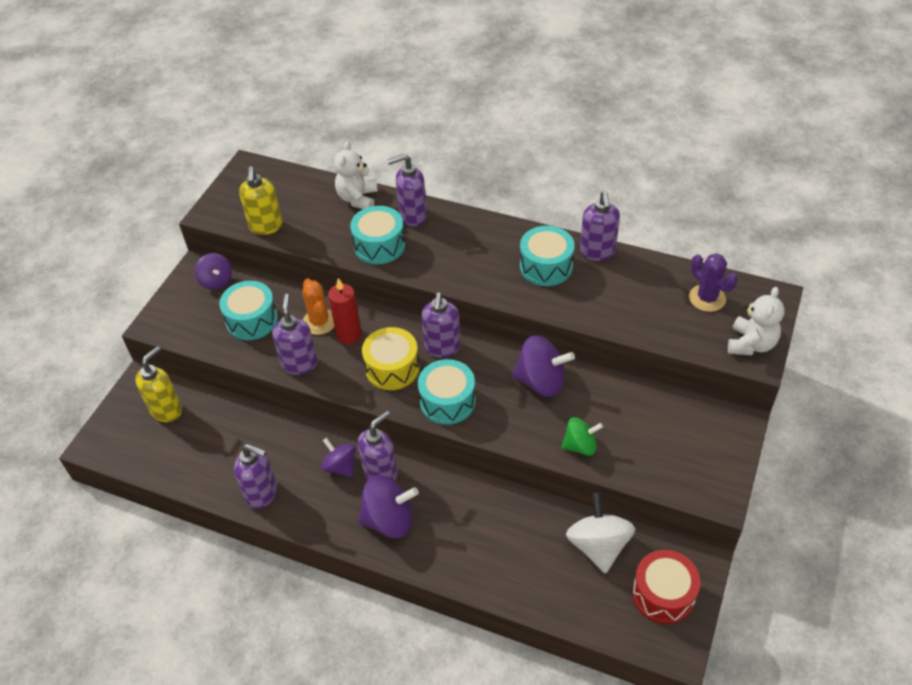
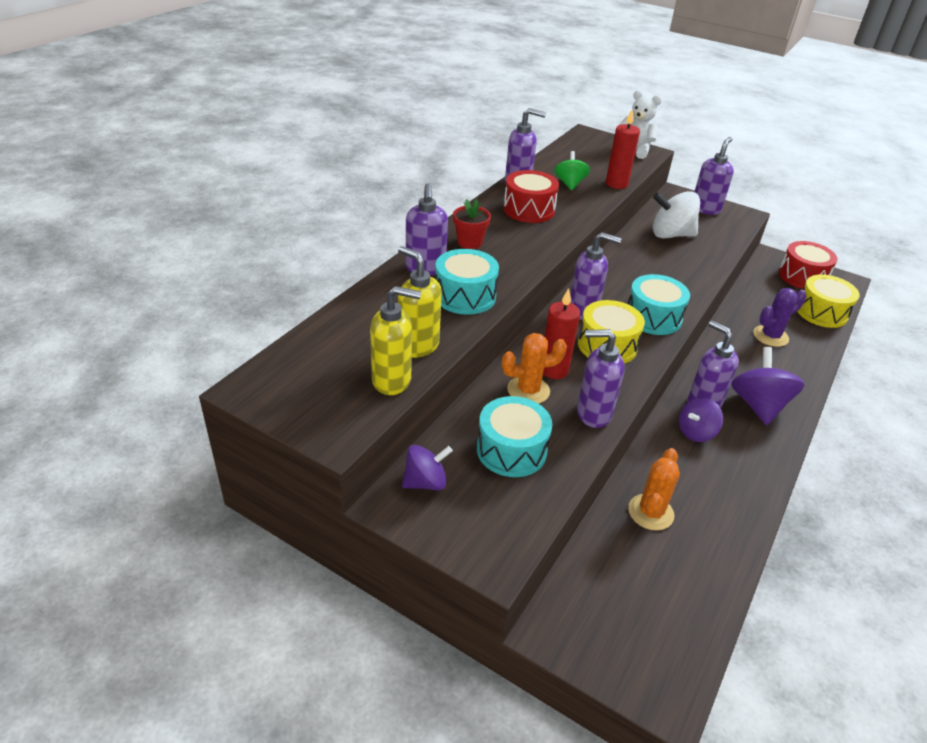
camera: 85 degrees left, 10 degrees down
(167, 410) = (607, 597): yellow soap dispenser -> yellow soap dispenser (418, 346)
(244, 434) = (650, 512): none -> orange cactus
(262, 493) = (737, 501): purple soap dispenser -> purple soap dispenser (705, 209)
(358, 198) = (375, 301): white teddy bear -> none
(465, 235) = (470, 242): none -> red flower pot
(541, 381) = (632, 264): purple spinning top -> none
(546, 266) = (529, 209): turquoise drum -> red drum
(580, 446) = (702, 259): green spinning top -> green spinning top (570, 184)
(583, 605) = (821, 312): none -> yellow drum
(598, 546) = (765, 295): white spinning top -> white spinning top (671, 235)
(643, 331) = (616, 184): none -> red candle
(707, 298) = (584, 154): purple cactus -> purple cactus (770, 336)

